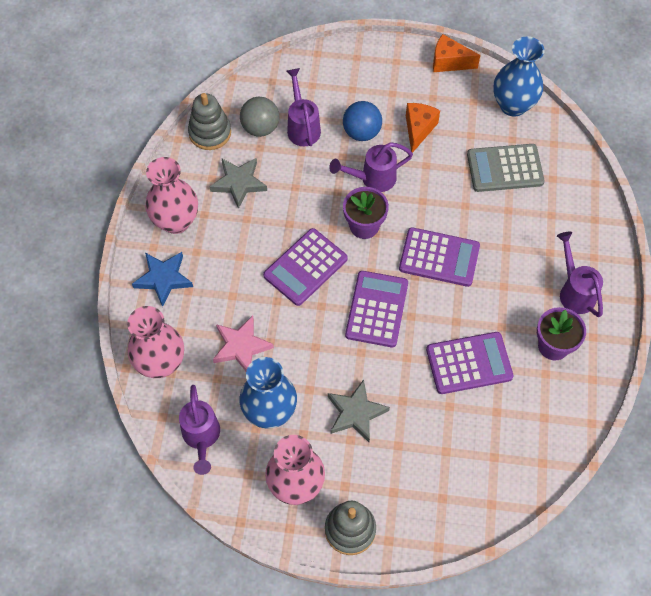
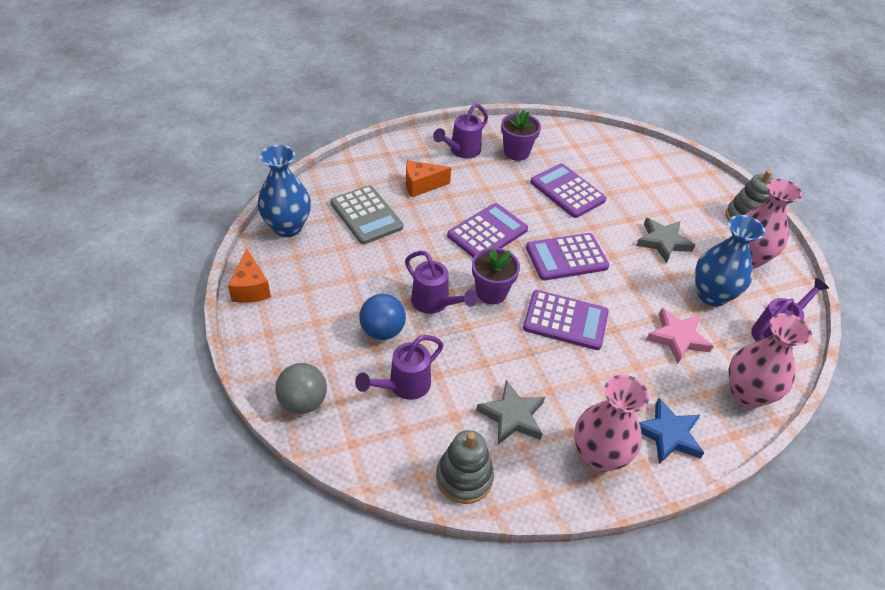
camera: 120 degrees left, 15 degrees down
(260, 128) = (428, 426): grey ball -> grey ball (303, 402)
(418, 129) = (354, 287): orange cheese -> orange cheese (421, 185)
(439, 257) = (487, 233): purple calculator -> purple calculator turned 60 degrees clockwise

